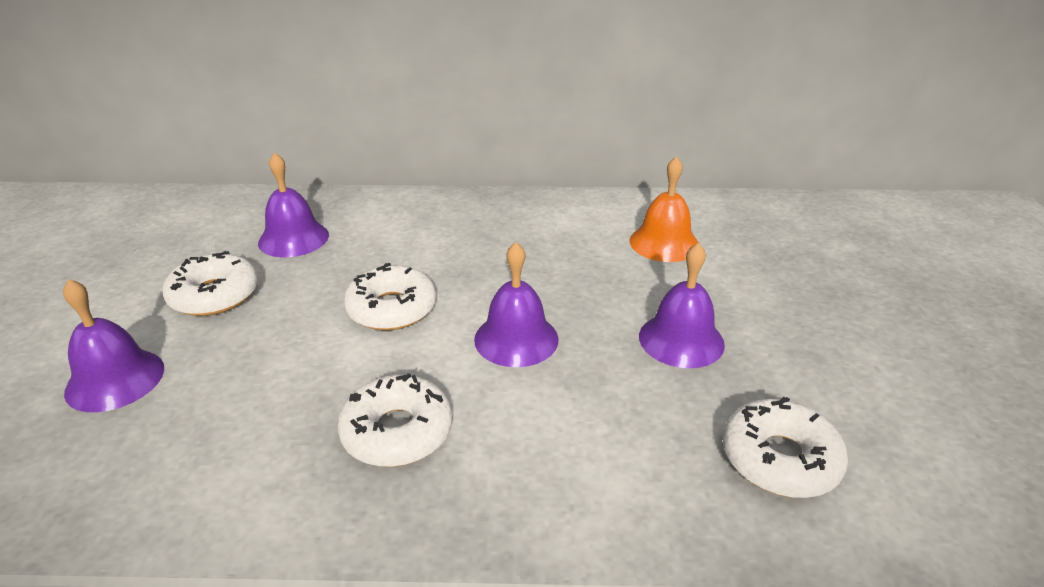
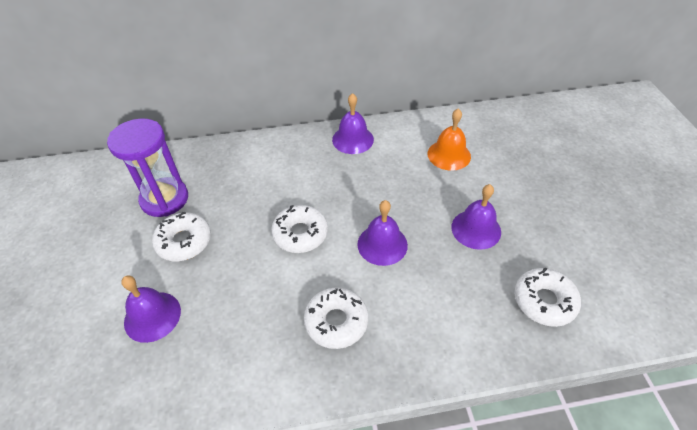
camera: 10 degrees left, 15 degrees up
(216, 244) = (164, 199): none -> purple hourglass
(293, 238) = (215, 186): purple bell -> purple bell (353, 139)

